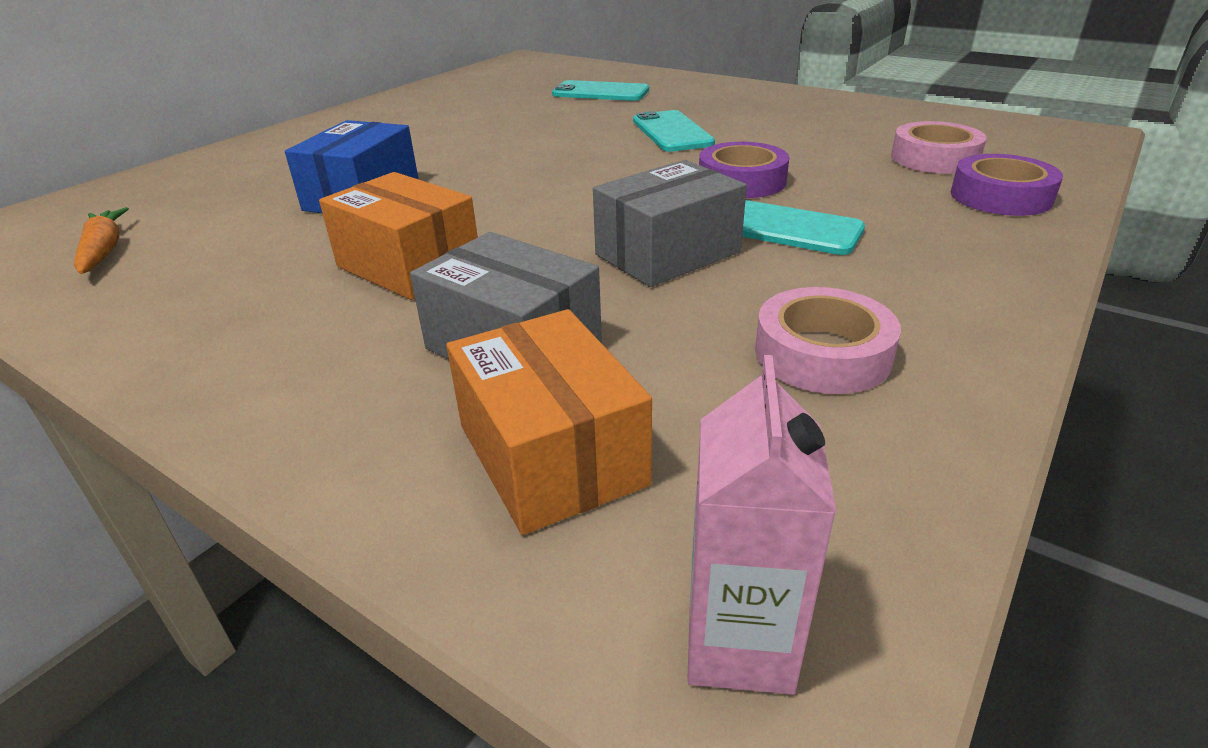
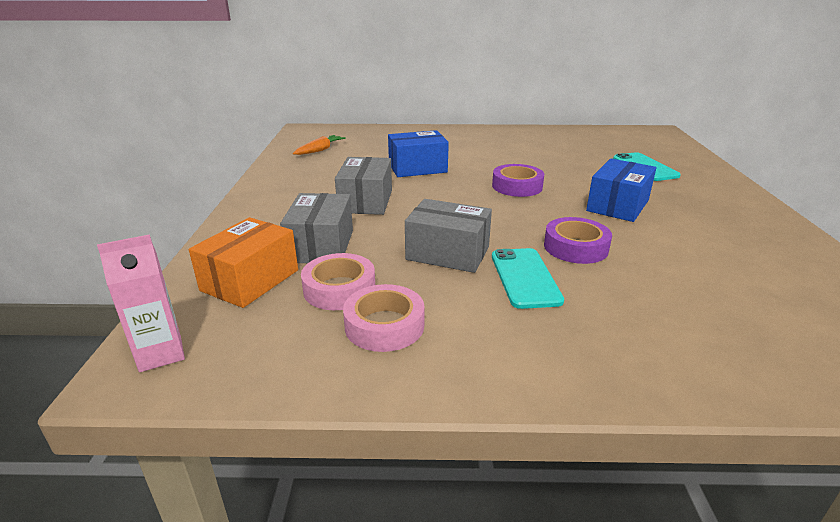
camera: 55 degrees right, 5 degrees down
(409, 265) = (366, 201): orange box -> grey box
(671, 132) = (617, 205): turquoise phone -> blue box
(934, 158) = (746, 310): pink tape -> pink tape (339, 289)
(1000, 196) = (712, 354): purple tape -> purple tape (517, 186)

